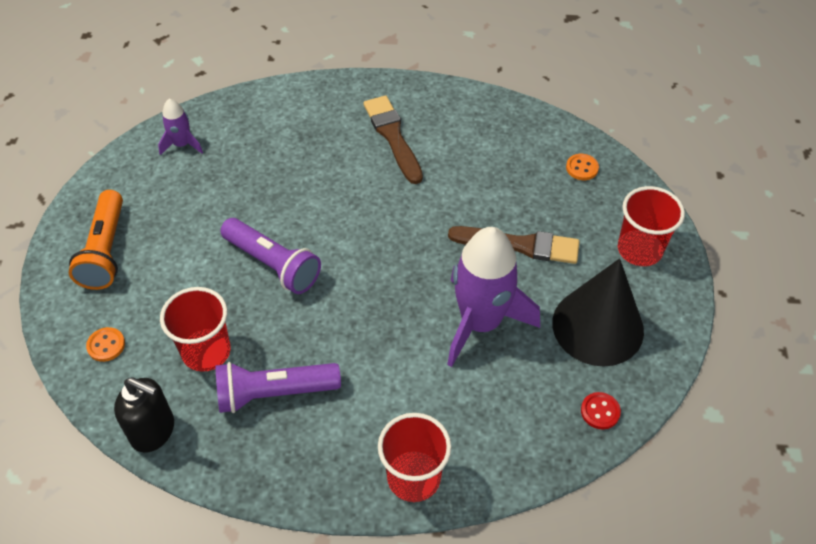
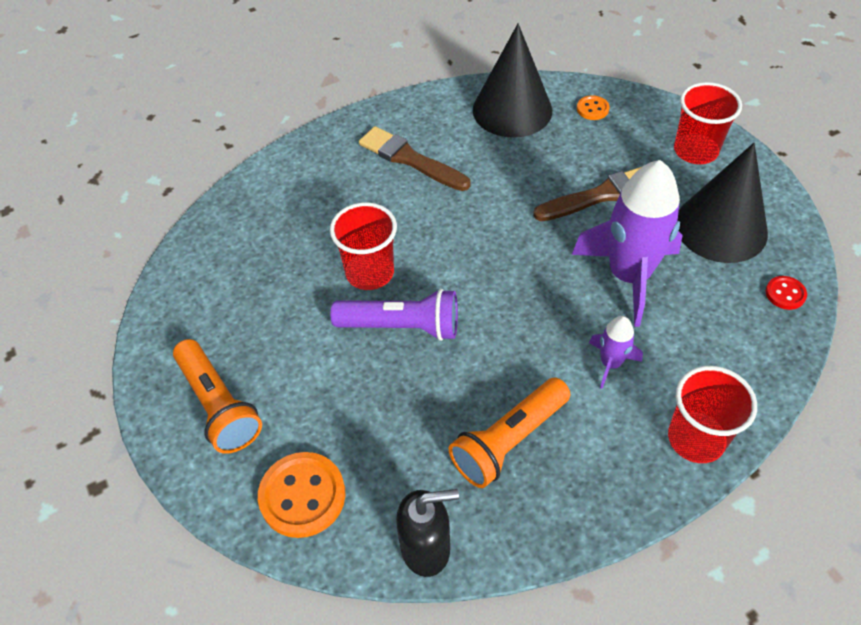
camera: 30 degrees left, 0 degrees up
(106, 345) = (302, 496): orange button -> orange button, size x1.93
(182, 144) = (210, 264): purple rocket -> purple rocket (610, 363)
(206, 351) = (410, 442): red cup -> red cup (369, 272)
(274, 393) = (509, 440): purple flashlight -> orange flashlight
(512, 135) = (512, 110): none -> black cone

